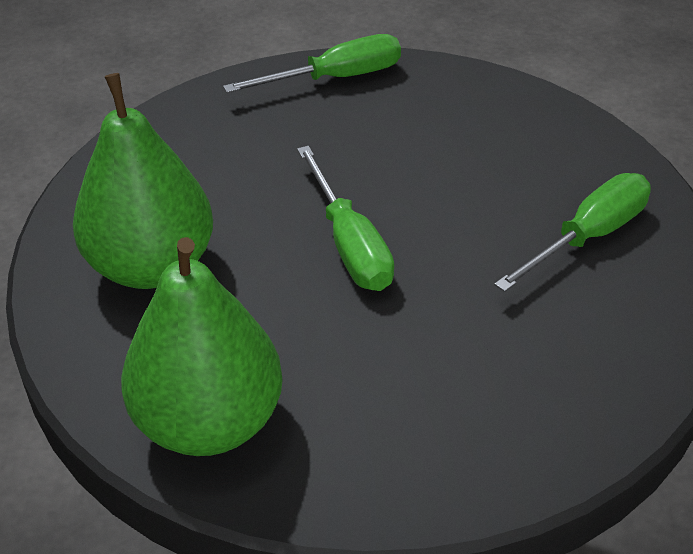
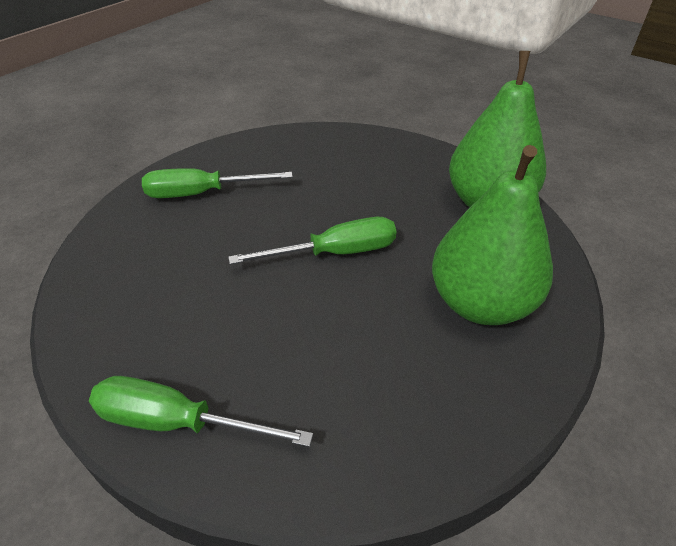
camera: 145 degrees left, 0 degrees up
(349, 244) = (335, 253): green screwdriver -> green screwdriver turned 60 degrees clockwise

